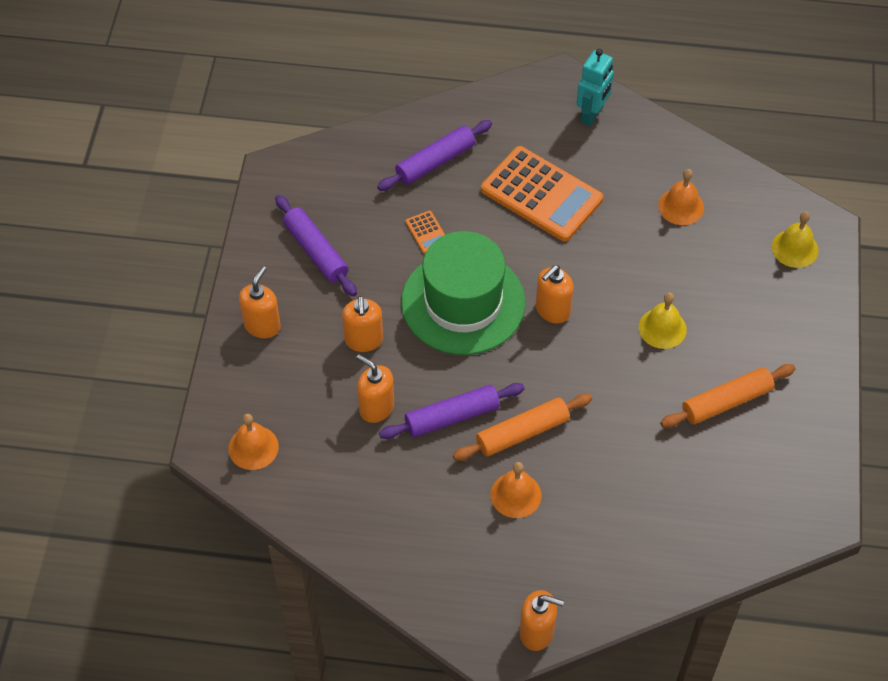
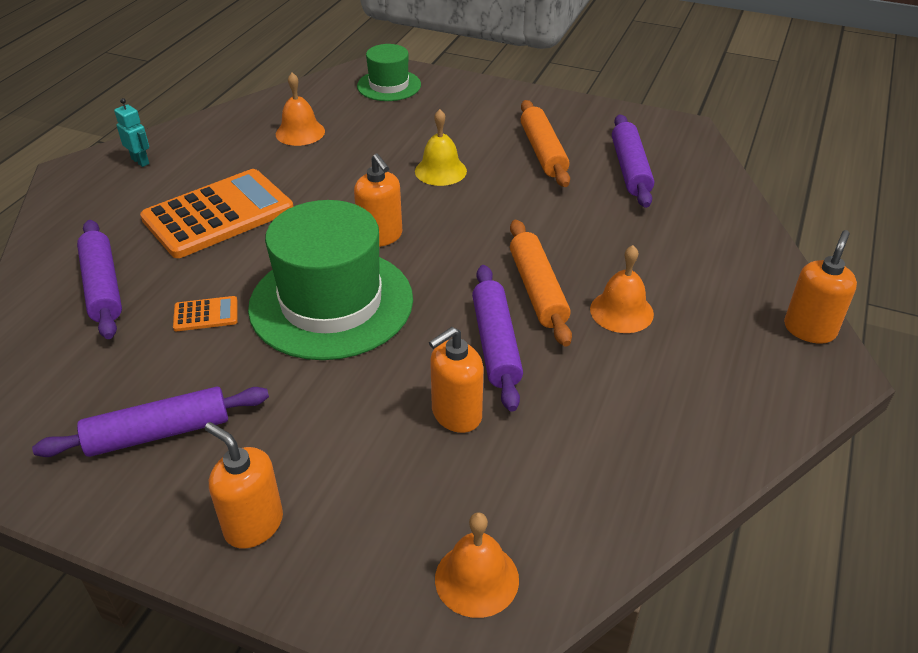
camera: 75 degrees left, 15 degrees down
(364, 340) = (341, 407): orange soap dispenser -> none
(592, 115) = (140, 161): turquoise robot -> turquoise robot, size x0.63
(725, 478) = (630, 169): none -> purple rolling pin
(795, 248) = (389, 85): yellow bell -> green hat

